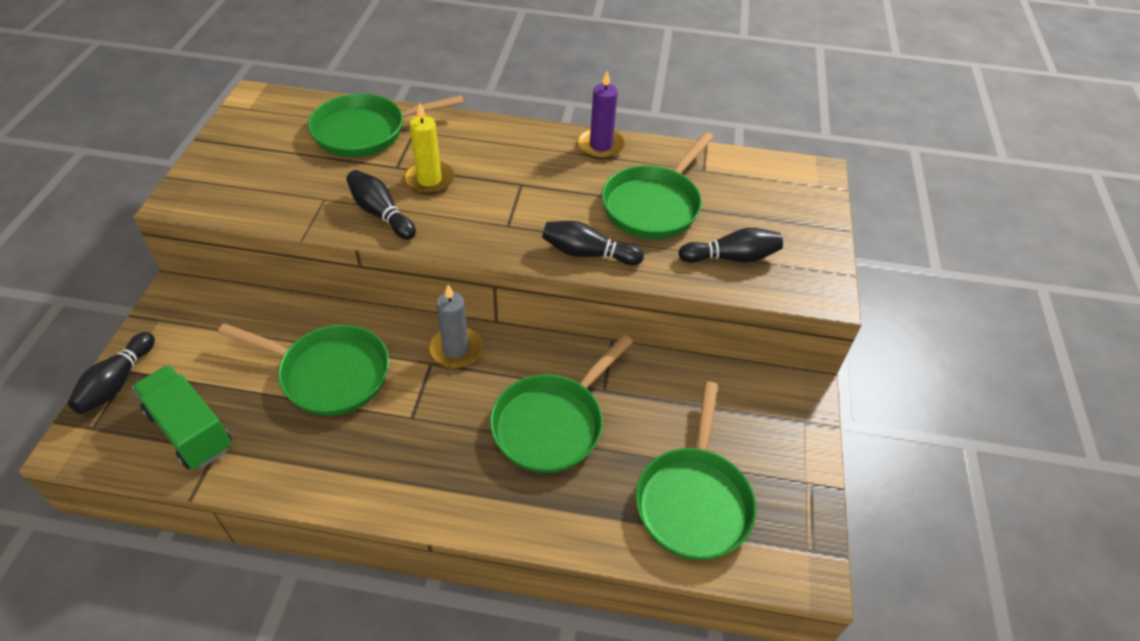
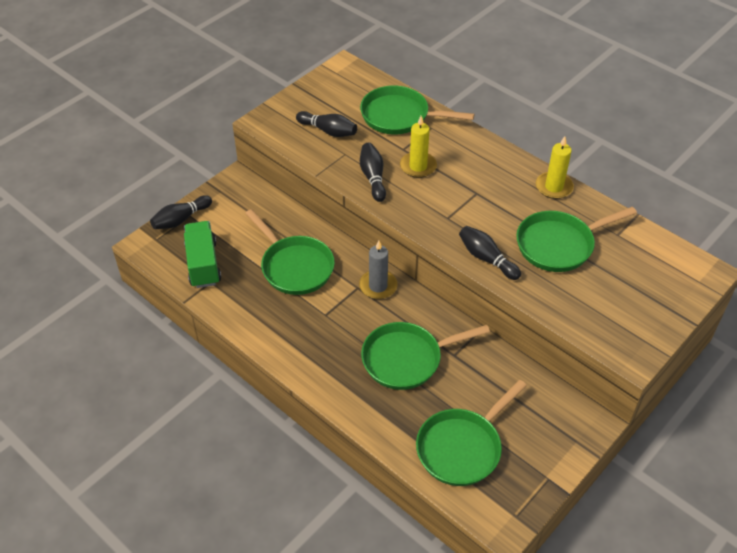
camera: 35 degrees right, 0 degrees up
(600, 146) = (554, 187): purple candle -> yellow candle
(731, 257) = (586, 304): black bowling pin -> black bowling pin (328, 131)

